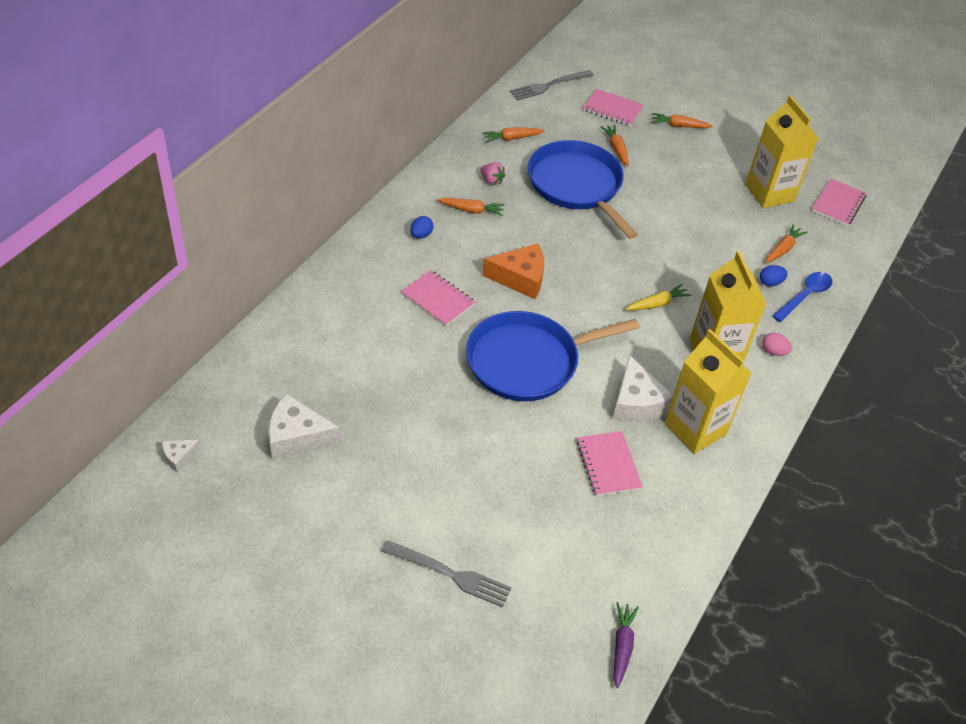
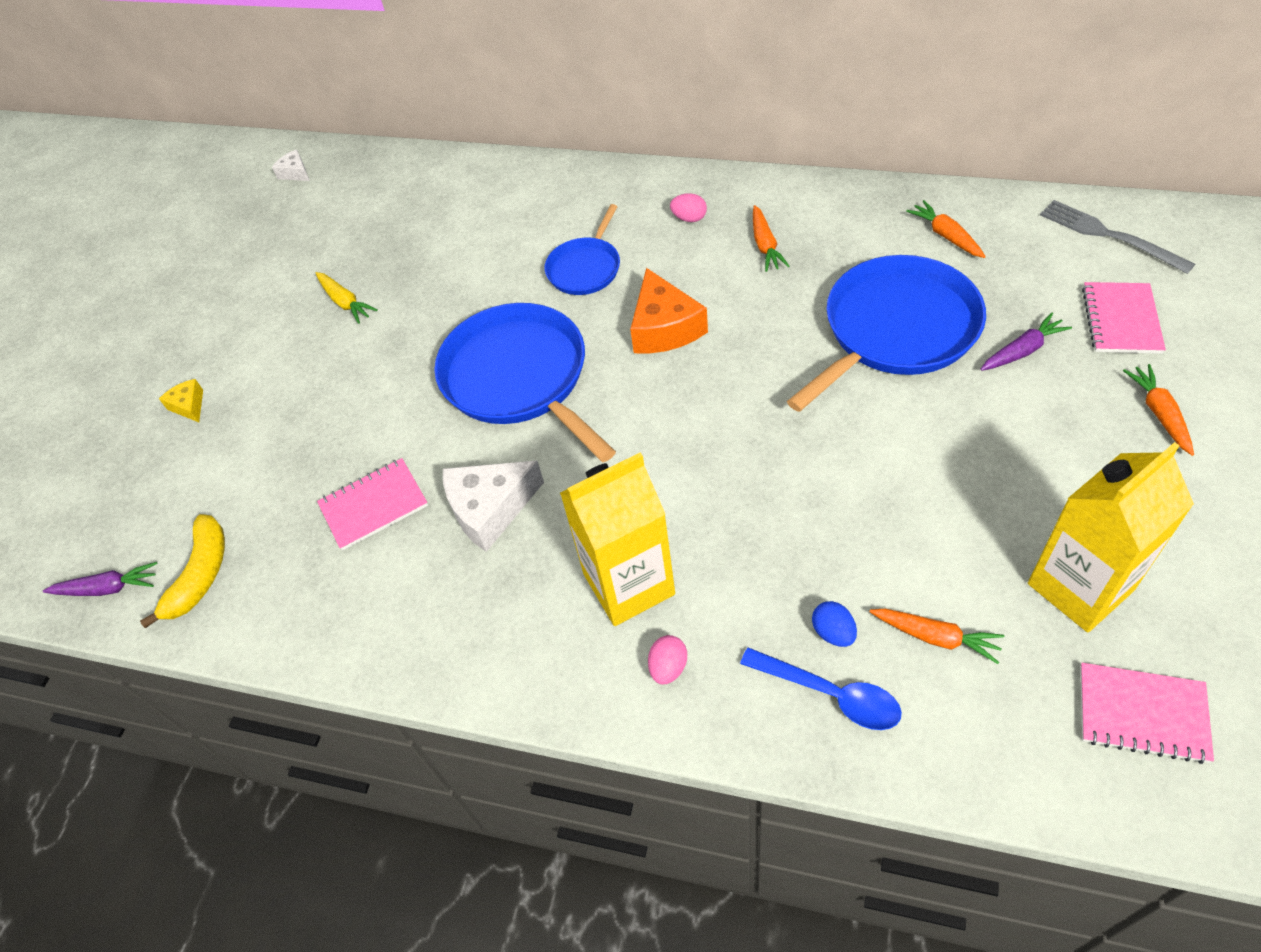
camera: 85 degrees right, 5 degrees up
(297, 436) = (341, 234): white cheese -> none
(421, 235) = (689, 218): blue egg -> pink egg
(438, 299) = (585, 268): pink notebook -> blue pan
(450, 574) = (189, 406): grey fork -> yellow cheese
(491, 180) = (838, 244): pink strawberry -> none
(616, 149) = (1022, 350): orange carrot -> purple carrot
(631, 580) = (201, 575): none -> yellow banana
(657, 304) = (696, 487): yellow carrot -> yellow carrot (345, 302)
(695, 429) = (466, 591): yellow carton -> none

